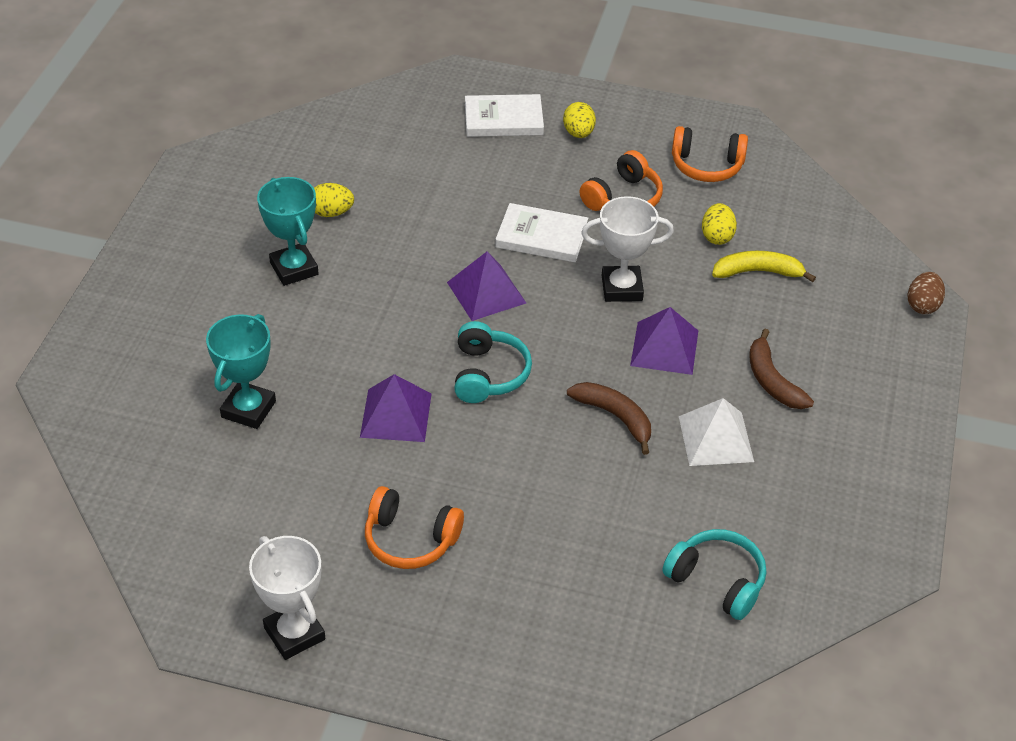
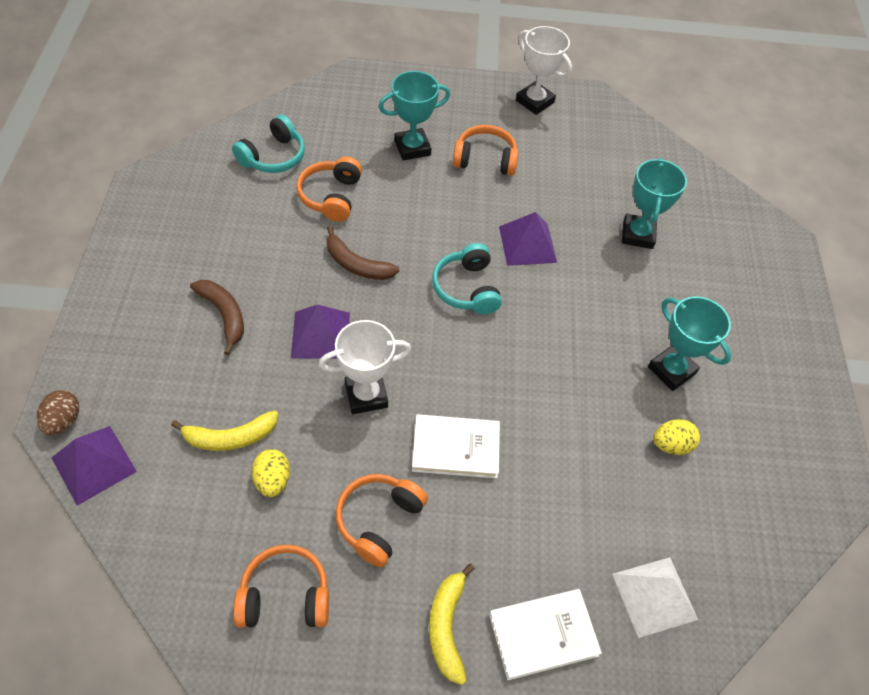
camera: 165 degrees right, 10 degrees up
(486, 292) = (491, 370): purple pyramid -> purple pyramid (94, 464)
(512, 571) = (412, 148): none -> turquoise trophy
(578, 133) = (447, 626): yellow egg -> yellow banana
(638, 509) = (331, 196): none -> orange headphones
(716, 438) = (274, 257): white pyramid -> white pyramid (654, 596)
(717, 581) = (273, 156): turquoise headphones -> turquoise headphones turned 75 degrees counterclockwise

